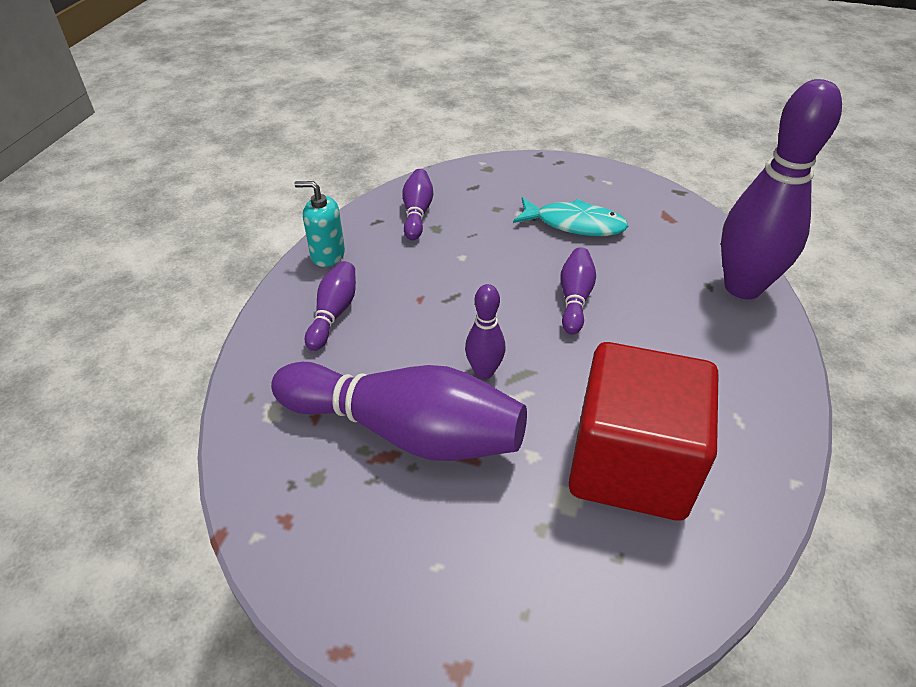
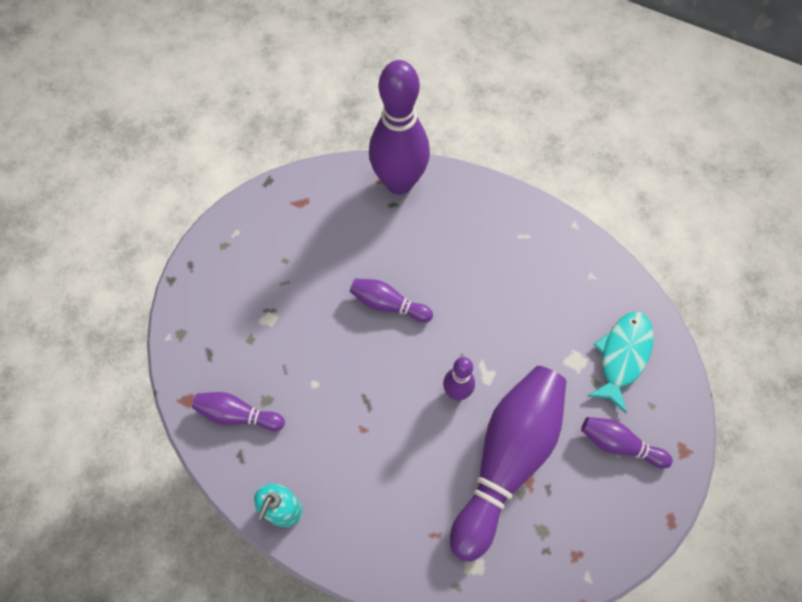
camera: 80 degrees left, 20 degrees up
(333, 313) = (368, 508): purple bowling pin -> purple bowling pin (619, 444)
(575, 224) = (292, 278): turquoise fish -> turquoise fish (622, 356)
(631, 464) = (552, 313): red cube -> none

